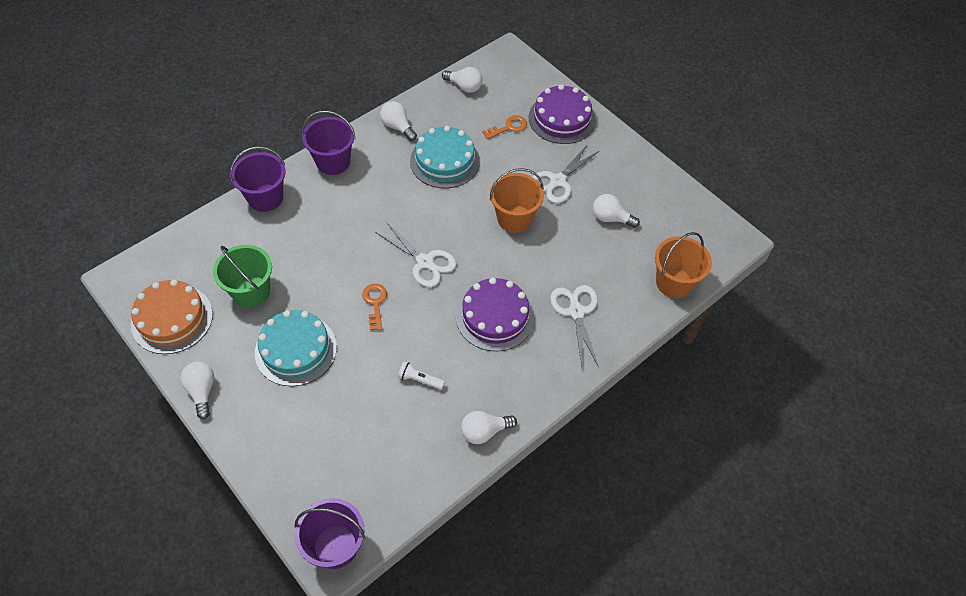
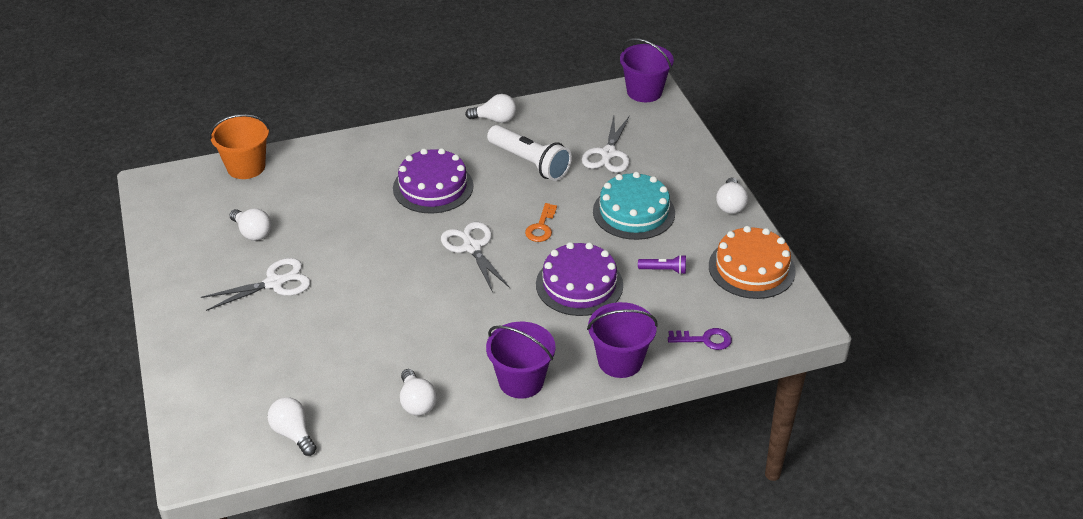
camera: 155 degrees left, 15 degrees down
(202, 235) = (705, 340): none -> purple key
(251, 292) = (664, 270): green bucket -> purple flashlight
(420, 380) = (529, 162): white flashlight -> white flashlight, size x2.11
(445, 161) = (385, 342): turquoise cake -> none
(508, 127) = (279, 360): orange key -> none
(514, 218) = (351, 260): orange bucket -> none
(561, 119) = (206, 351): purple cake -> purple cake (579, 284)
(576, 312) = (355, 170): white scissors -> white scissors (608, 154)

